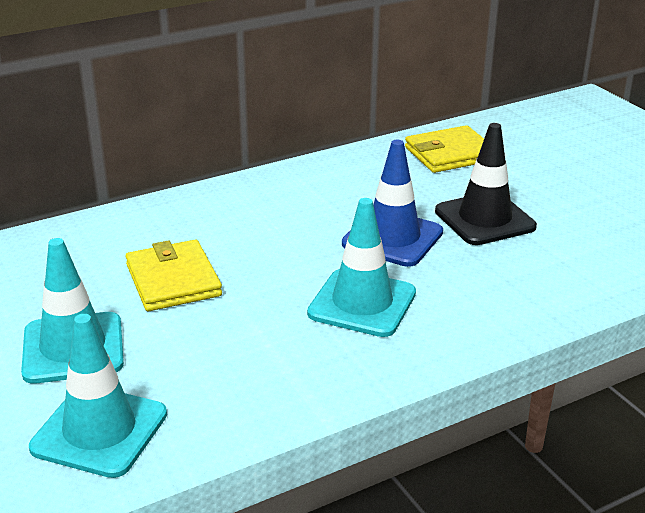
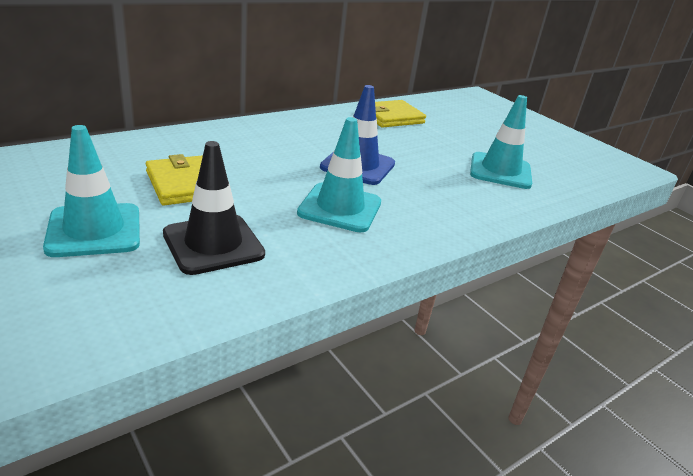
camera: 10 degrees left, 0 degrees up
(99, 431) = (113, 299): turquoise traffic cone -> turquoise traffic cone (500, 171)
(484, 219) = (423, 158): black traffic cone -> black traffic cone (213, 244)

